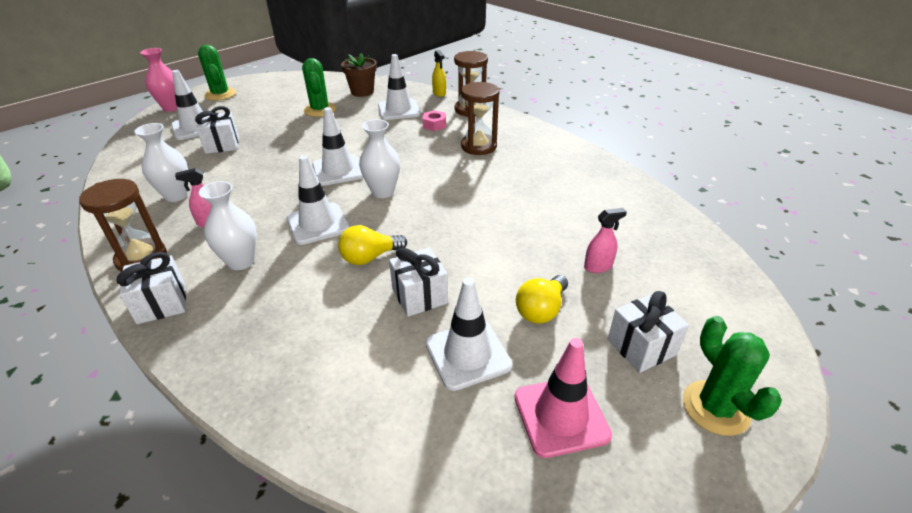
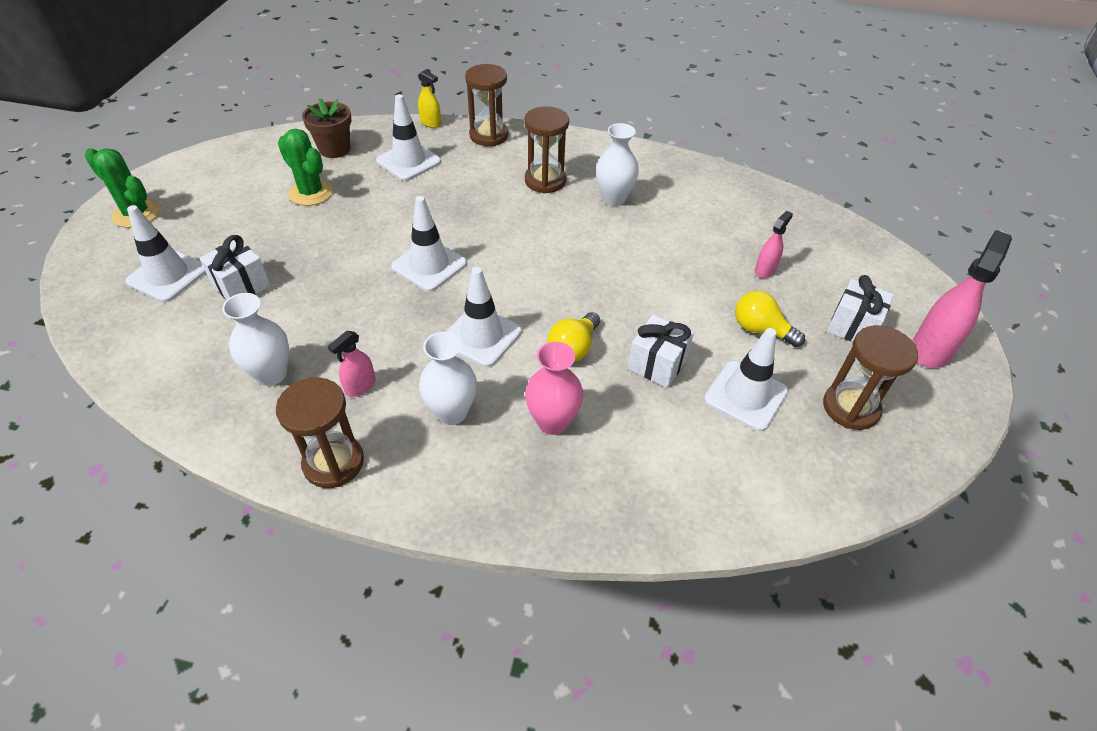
camera: 35 degrees left, 10 degrees up
(162, 304) = (425, 495): white gift -> none
(172, 107) = (87, 258): pink vase -> pink vase (552, 422)
(383, 192) = (506, 272): white vase -> white vase (613, 199)
(434, 125) = (471, 168): pink nut -> none
(541, 310) = (760, 330): yellow light bulb -> yellow light bulb turned 120 degrees clockwise
(561, 416) = (850, 408): pink traffic cone -> brown hourglass
(715, 408) = (930, 349): green cactus -> pink spray bottle

